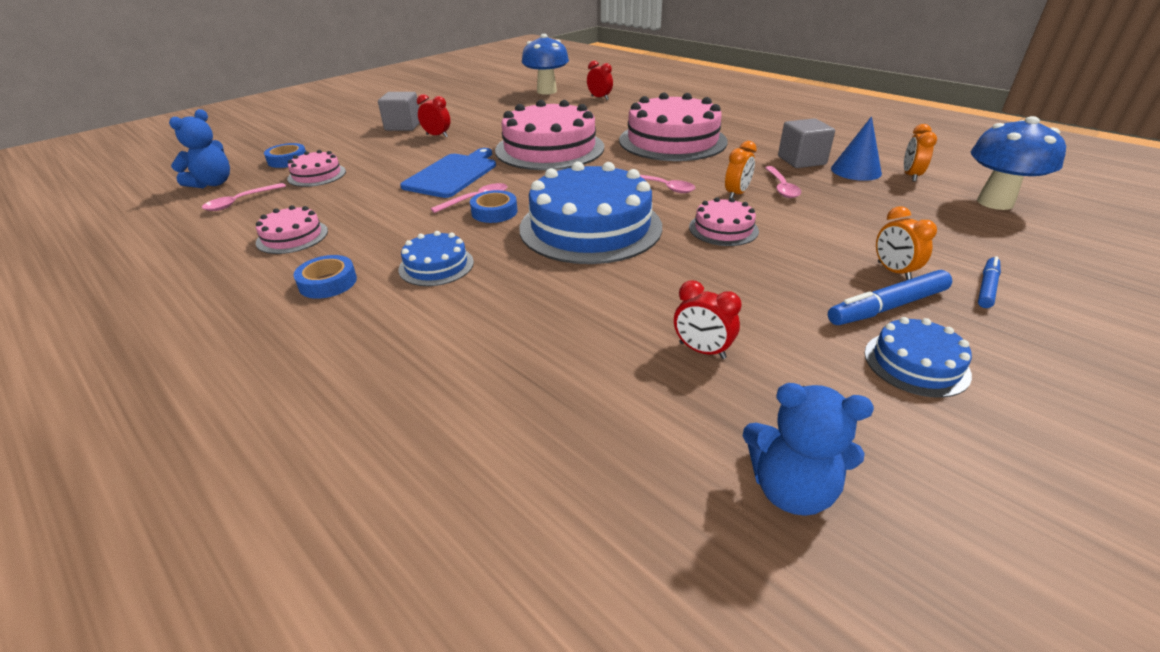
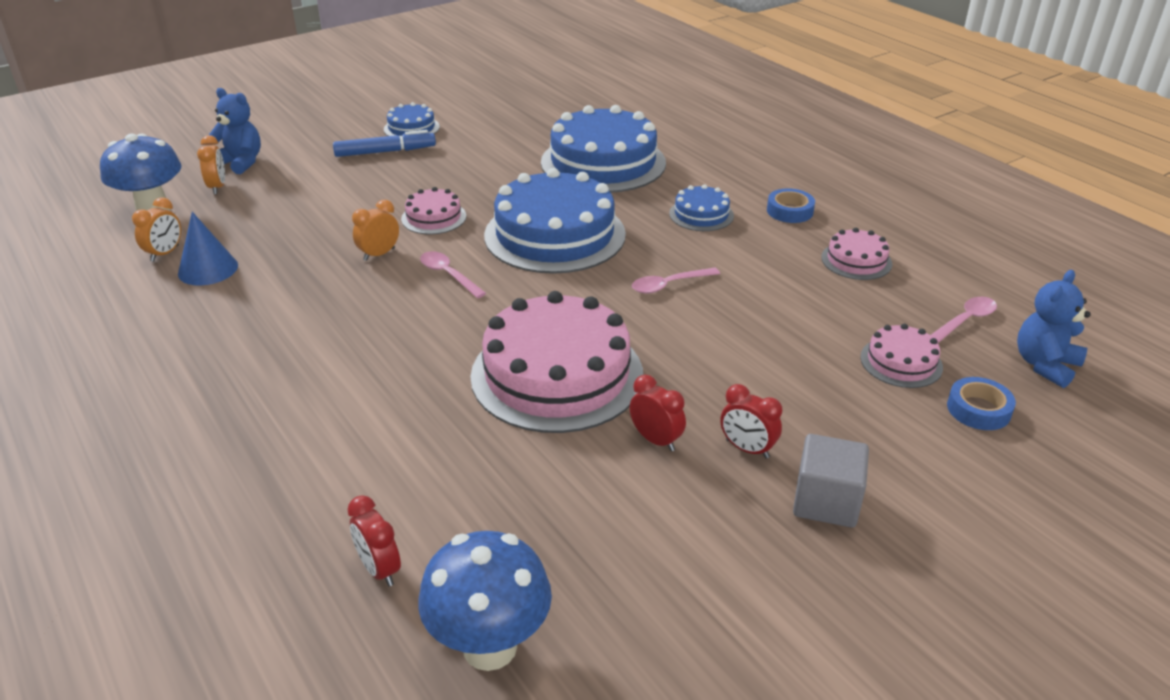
camera: 170 degrees left, 0 degrees up
(453, 174) = (703, 335): blue cutting board -> none
(494, 212) = (648, 265): blue tape -> none
(568, 329) = (603, 162): none -> blue cake
(672, 140) = (362, 366): pink cake -> none
(702, 350) = (525, 144): red clock -> red clock (656, 440)
(781, 187) = (322, 257): pink spoon -> none
(791, 489) = (526, 101): blue teddy bear -> blue teddy bear (241, 163)
(801, 160) = (242, 295): grey cube -> none
(893, 271) = (346, 170): orange clock -> orange clock (217, 187)
(986, 287) = (302, 154): blue marker -> none

